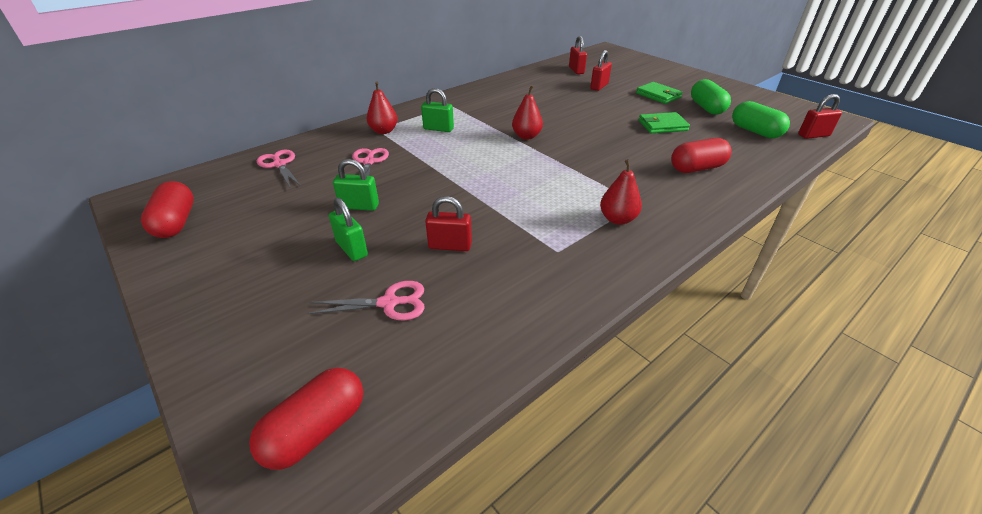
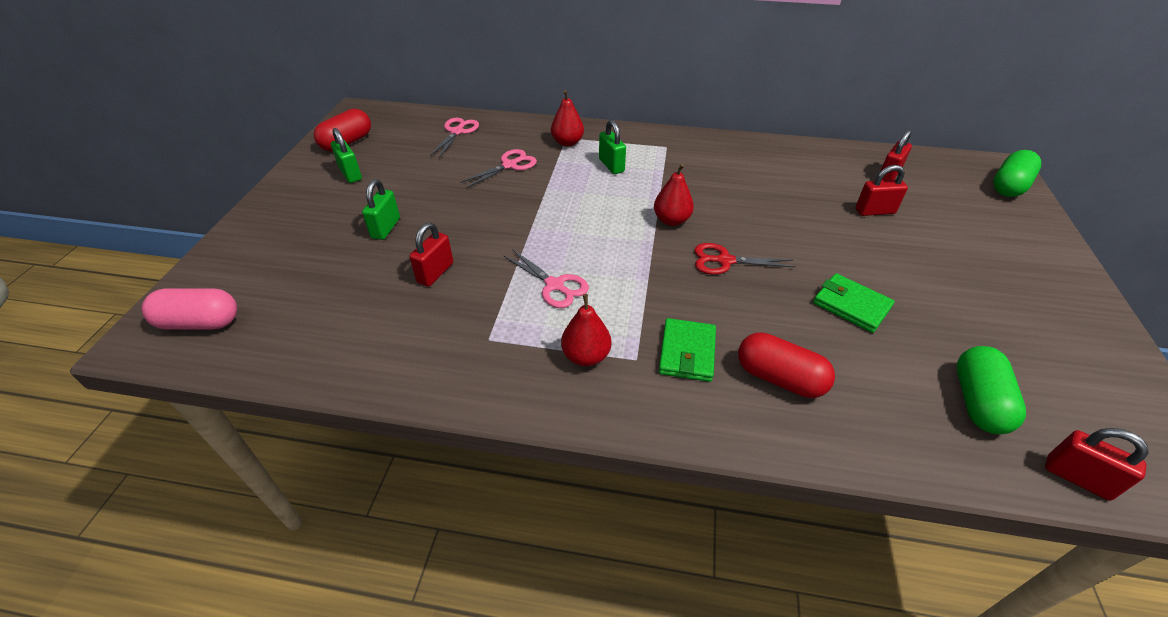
camera: 50 degrees right, 5 degrees up
(316, 430) = (200, 323): red capsule -> pink capsule
(359, 206) = (442, 198): green padlock -> green padlock (350, 174)
(389, 303) = (339, 282): pink scissors -> pink scissors (555, 285)
(450, 246) = (435, 273): red padlock -> red padlock turned 60 degrees clockwise
(586, 139) = (725, 261): none -> red scissors
(658, 95) = (936, 267): green wallet -> green wallet (687, 352)
(706, 108) = (974, 325): green capsule -> green capsule (1009, 186)

